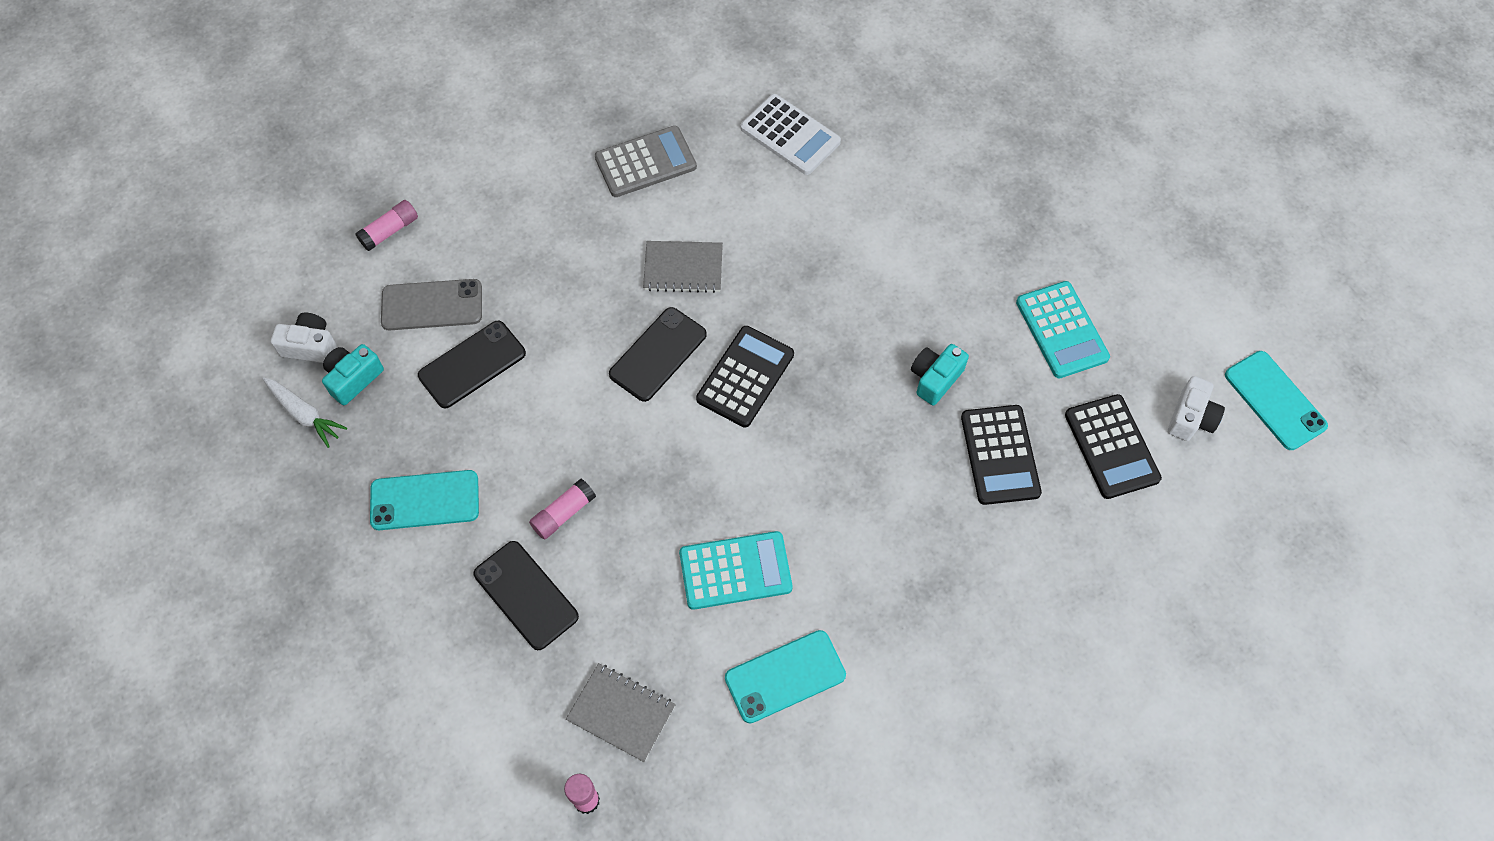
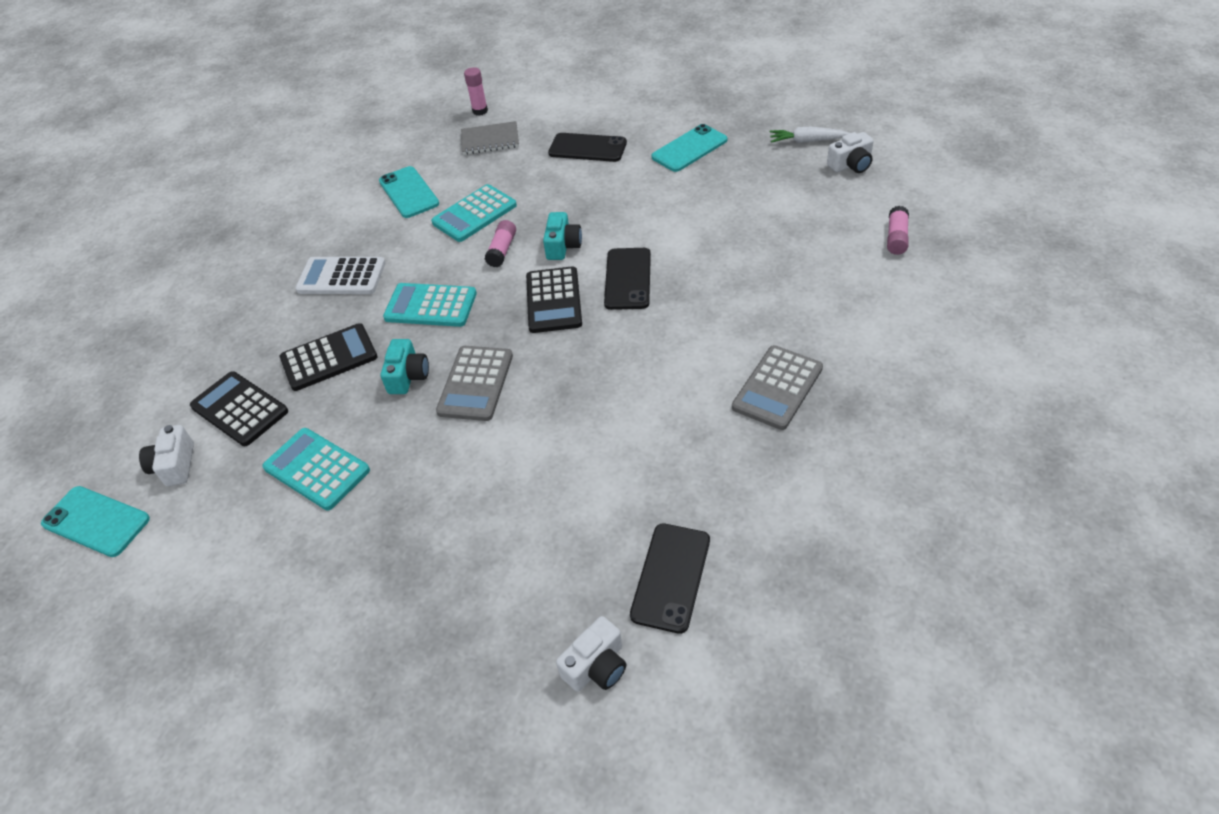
camera: 150 degrees right, 15 degrees down
(353, 378) = (803, 167): turquoise camera -> turquoise camera (563, 246)
(432, 305) = (809, 220): grey phone -> none
(472, 364) = (742, 209): black phone -> black phone (671, 577)
(563, 513) = (603, 183): pink glue stick -> pink glue stick (502, 250)
(683, 268) = (665, 335): grey notebook -> none
(785, 676) = (408, 192): turquoise phone -> turquoise phone turned 60 degrees counterclockwise
(790, 135) = (679, 488): white calculator -> white calculator (341, 277)
(866, 455) = (430, 306): none -> turquoise calculator
(879, 328) = (476, 383): none -> grey calculator
(935, 64) = (596, 666): none -> white camera
(1000, 455) = (329, 358): black calculator -> black calculator turned 105 degrees clockwise

